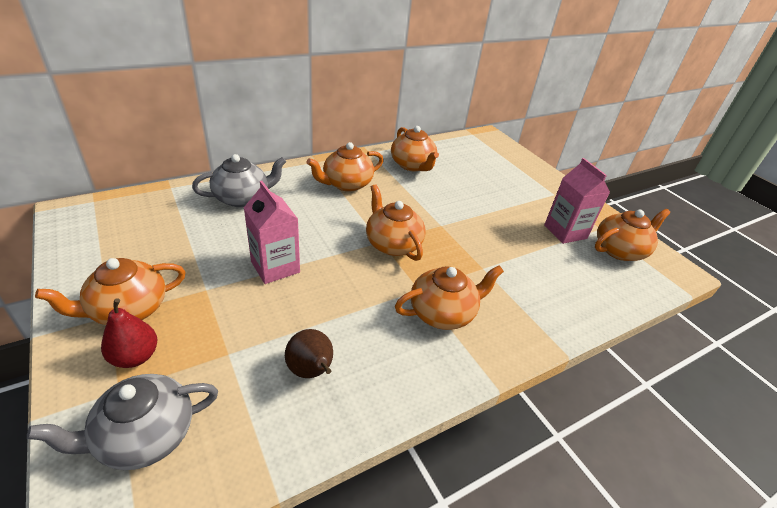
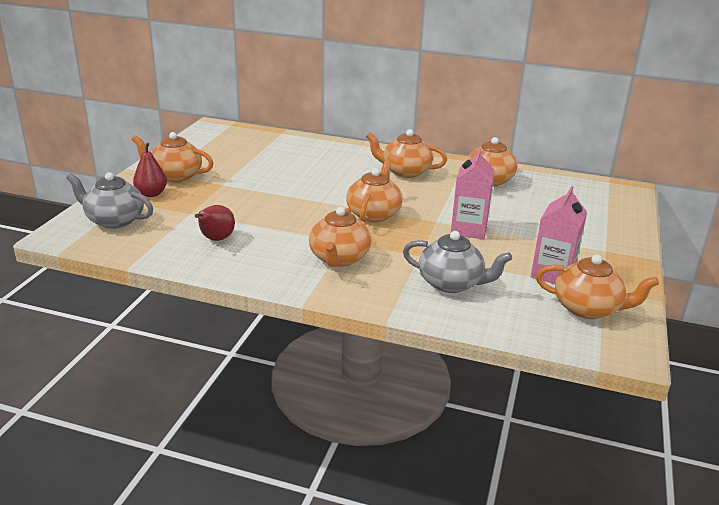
camera: 50 degrees right, 10 degrees down
(243, 198) = (316, 153): grey teapot -> grey teapot (451, 283)
(275, 267) = (275, 192): pink carton -> pink carton (469, 229)
(311, 371) = (216, 239): brown pear -> red pear
(443, 313) = (339, 258): orange teapot -> orange teapot turned 75 degrees clockwise

